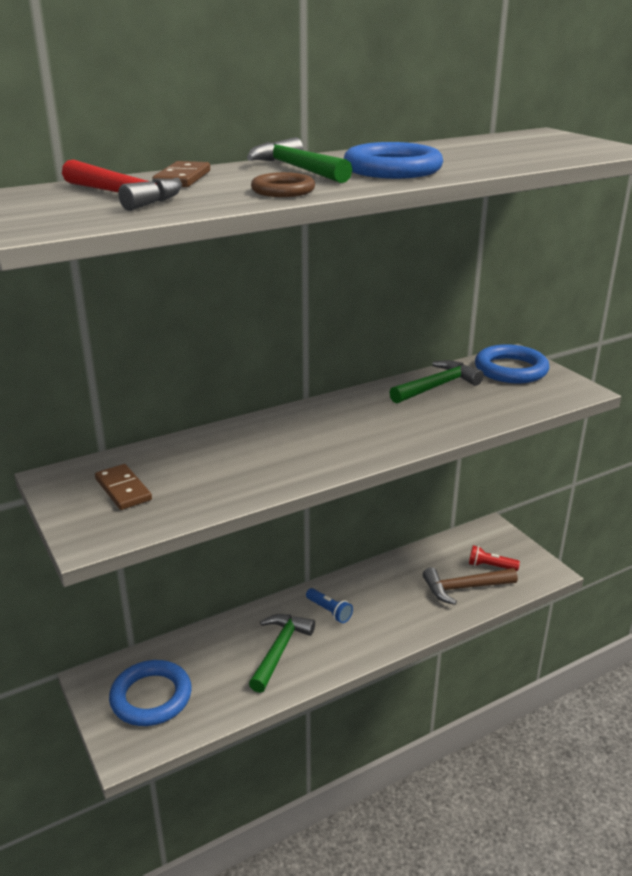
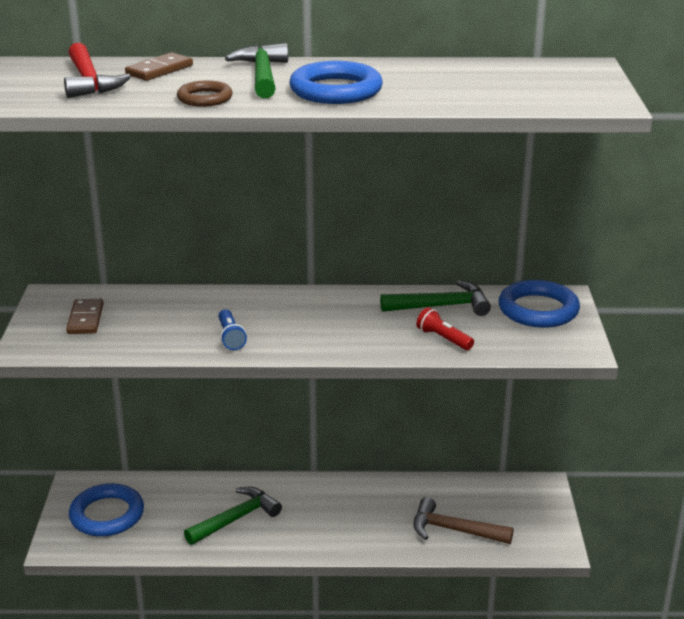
camera: 30 degrees right, 0 degrees up
(329, 611) = (308, 503): blue flashlight -> blue flashlight (230, 337)
(490, 566) = (502, 520): red flashlight -> red flashlight (443, 339)

